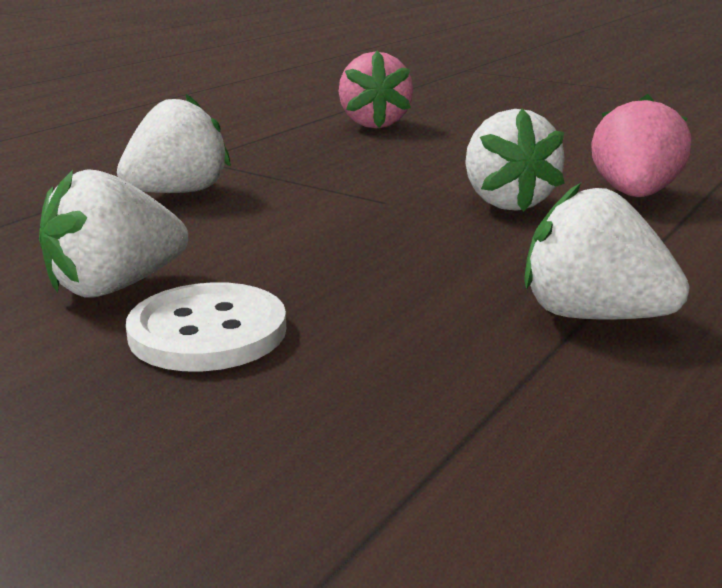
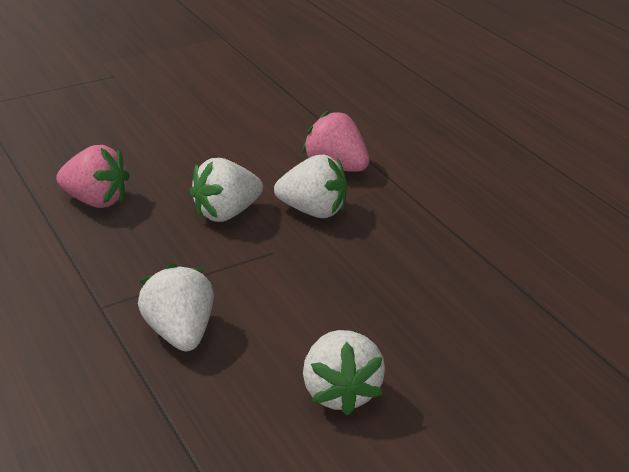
camera: 65 degrees left, 10 degrees up
(208, 331) = (424, 368): white button -> none
(592, 316) = (474, 246): white strawberry -> white strawberry (226, 213)

